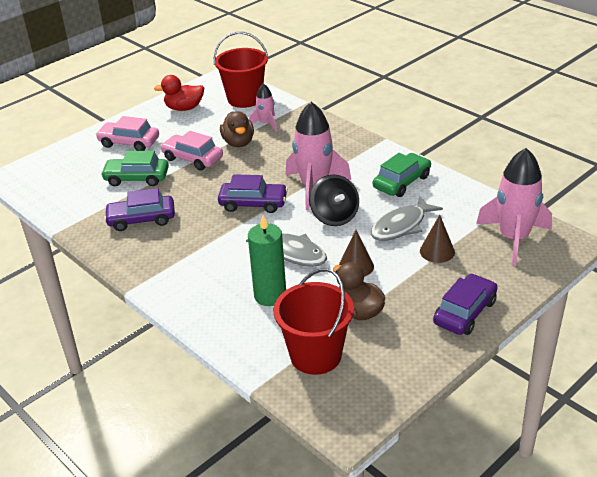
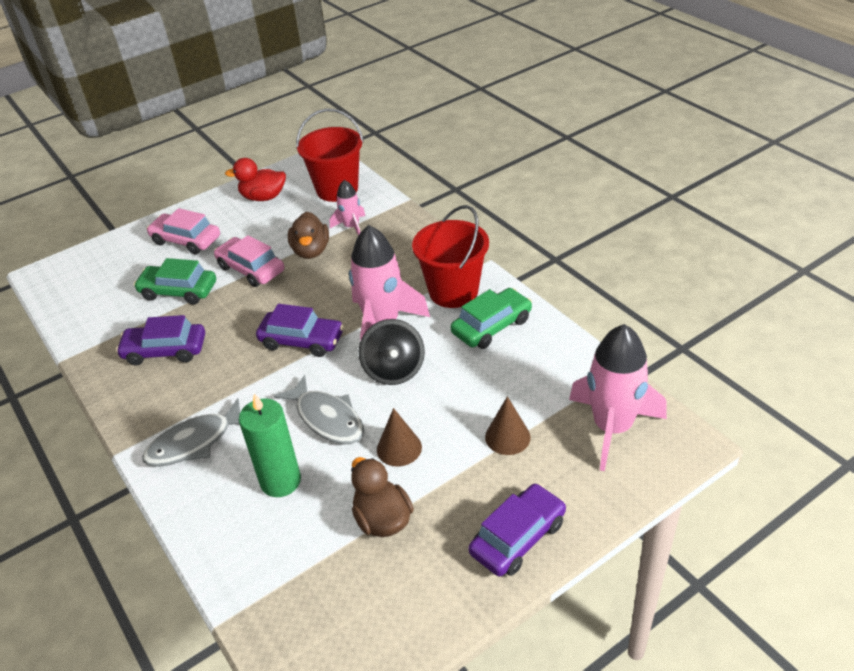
camera: 10 degrees right, 5 degrees up
(316, 355) = (309, 581): red bucket -> red bucket (453, 291)
(401, 226) = (473, 393): grey fish -> grey fish (195, 442)

